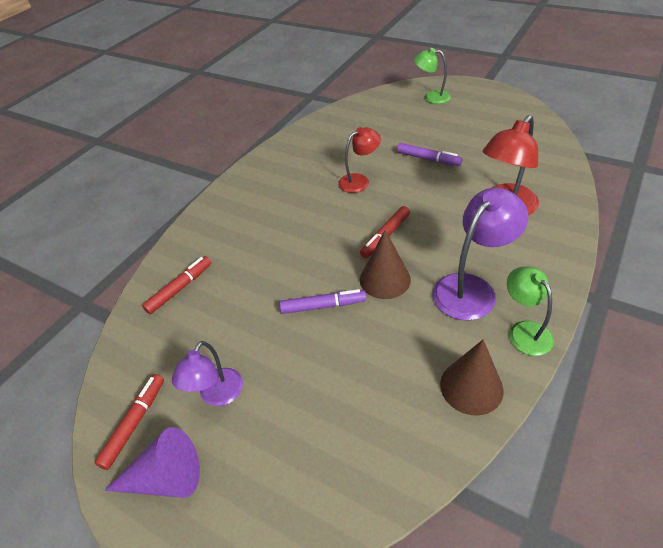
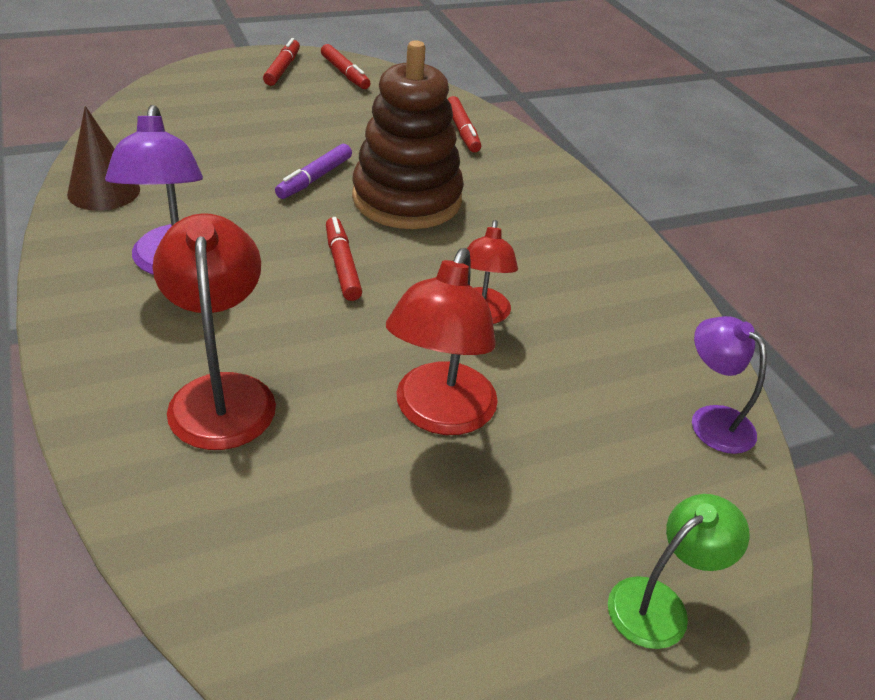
camera: 120 degrees right, 5 degrees down
(166, 478) = (282, 69): purple cone -> red marker
(217, 395) = (312, 103): purple lamp -> purple lamp (712, 420)
(296, 256) = (407, 199): none -> brown stacking toy
(385, 279) = (284, 225): brown cone -> none
(428, 159) = (439, 414): purple marker -> red lamp
(524, 331) = (79, 254): green lamp -> none

